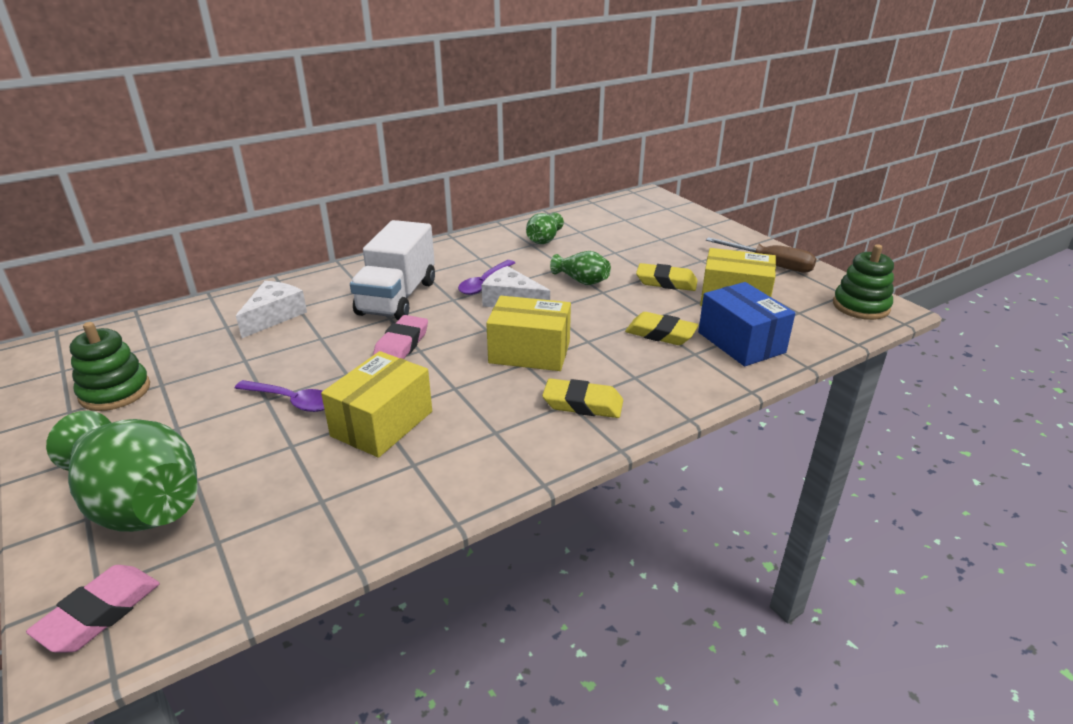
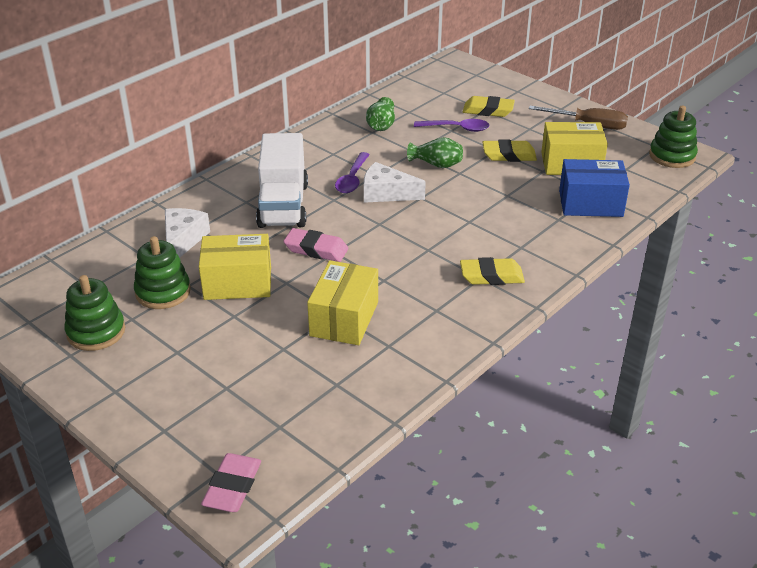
camera: 15 degrees left, 5 degrees up
(139, 504) = (197, 413): green vase -> none
(214, 362) = (163, 292): none -> green stacking toy
(292, 401) = (257, 313): purple spoon -> purple spoon (457, 128)
(401, 345) = (316, 249): pink eraser -> pink eraser turned 75 degrees counterclockwise
(529, 352) = (427, 239): yellow box -> yellow box (238, 283)
(660, 334) = (525, 206): yellow eraser -> yellow eraser (488, 110)
(741, 342) = (590, 203): blue box -> blue box turned 45 degrees counterclockwise

